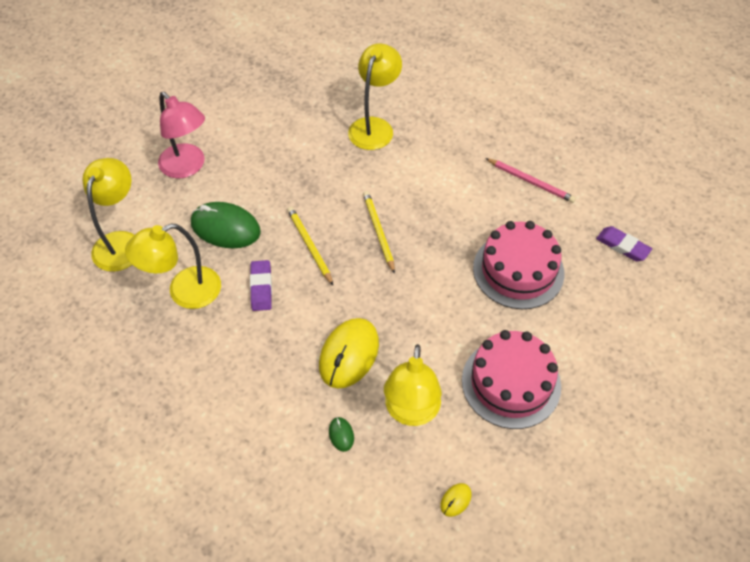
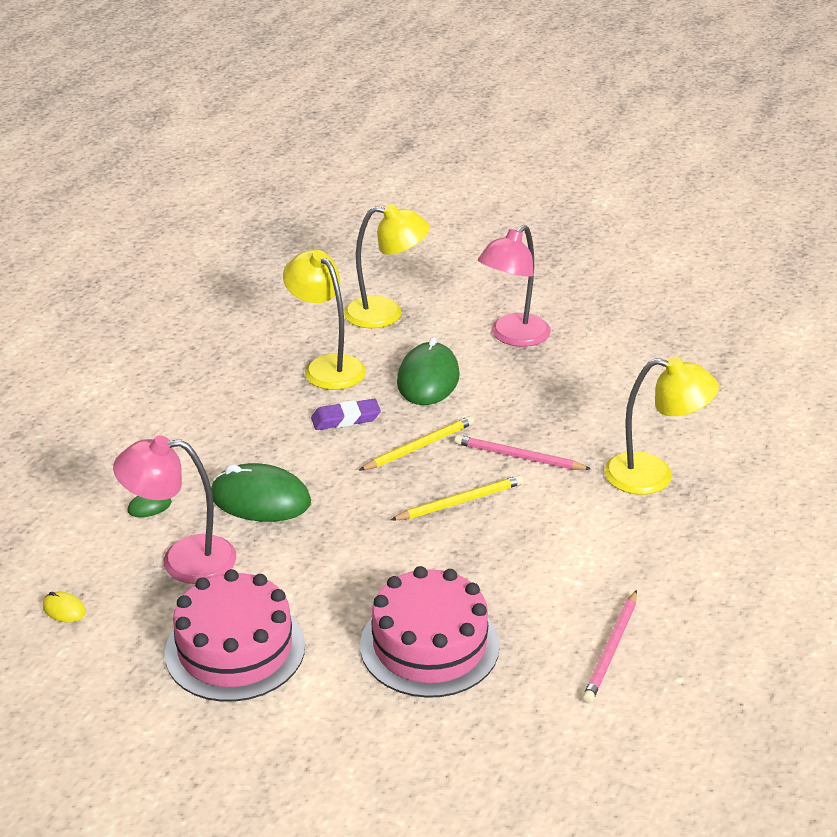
camera: 80 degrees right, 20 degrees down
(336, 191) = (518, 457): none -> pink pencil
(349, 354) = (260, 499): yellow mouse -> green mouse
(411, 412) = (183, 560): yellow lamp -> pink lamp
(622, 246) = (512, 769): purple eraser -> none

